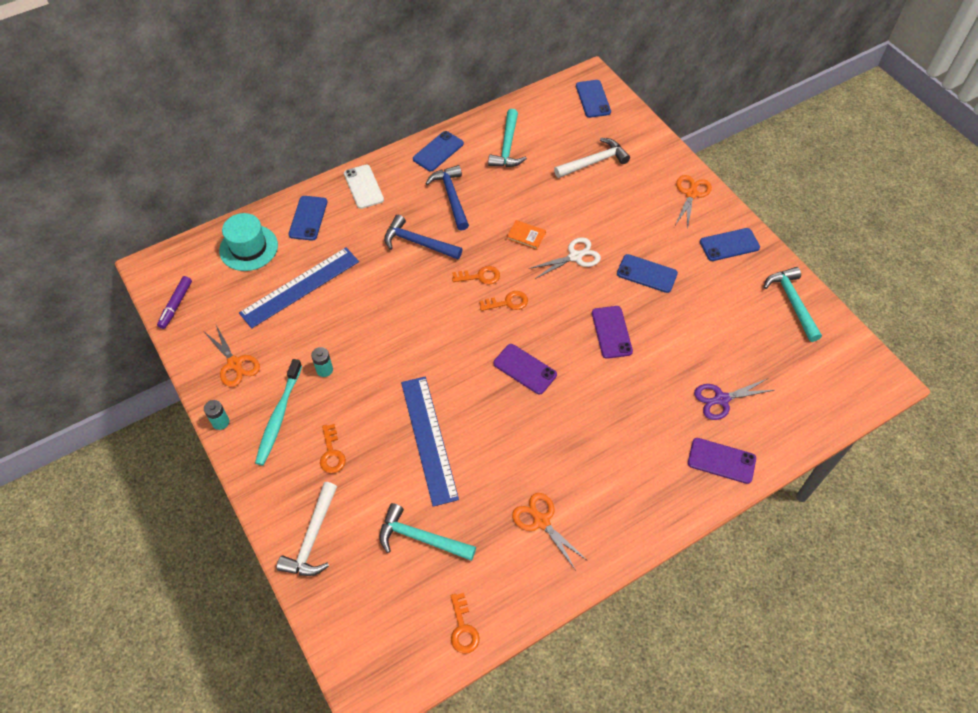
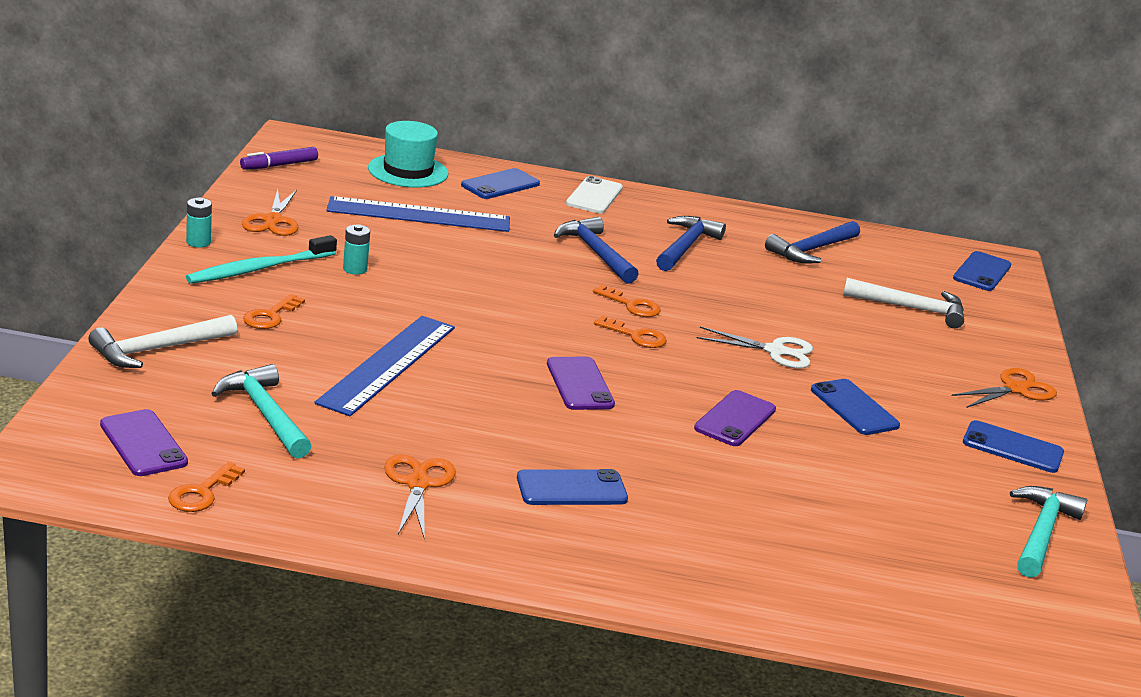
camera: 35 degrees right, 30 degrees down
(438, 151) = (719, 215): blue phone -> blue phone (571, 488)
(507, 147) = (811, 250): turquoise hammer -> blue hammer
(526, 236) = (735, 310): orange book -> none
(721, 399) = (807, 541): purple scissors -> none
(721, 460) = (728, 581): purple phone -> purple phone (143, 443)

